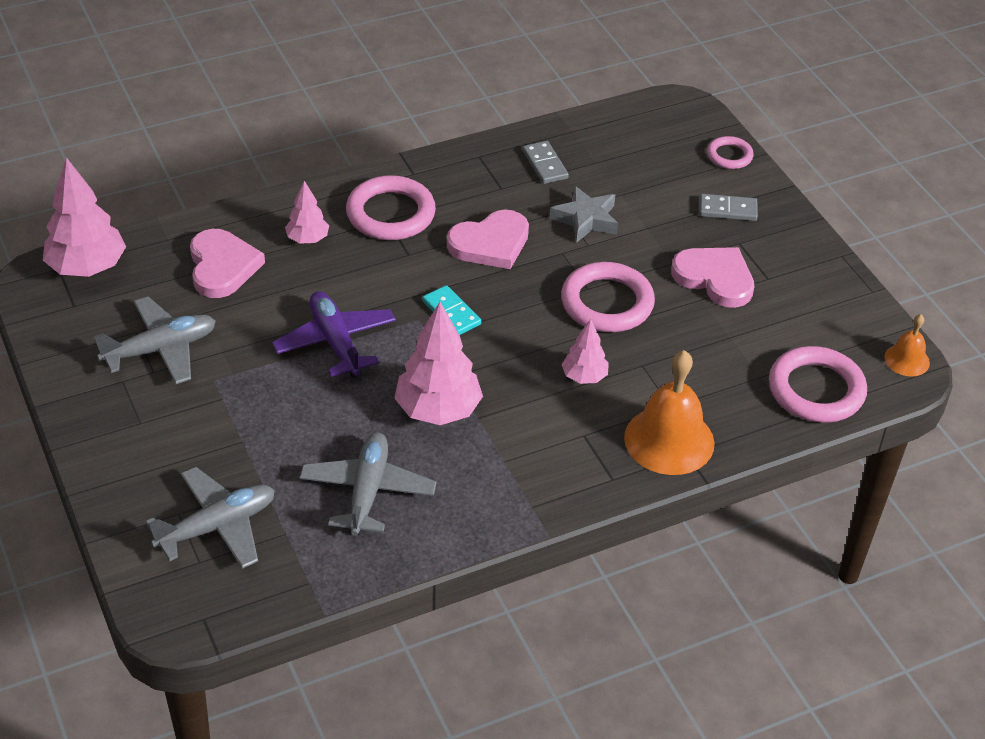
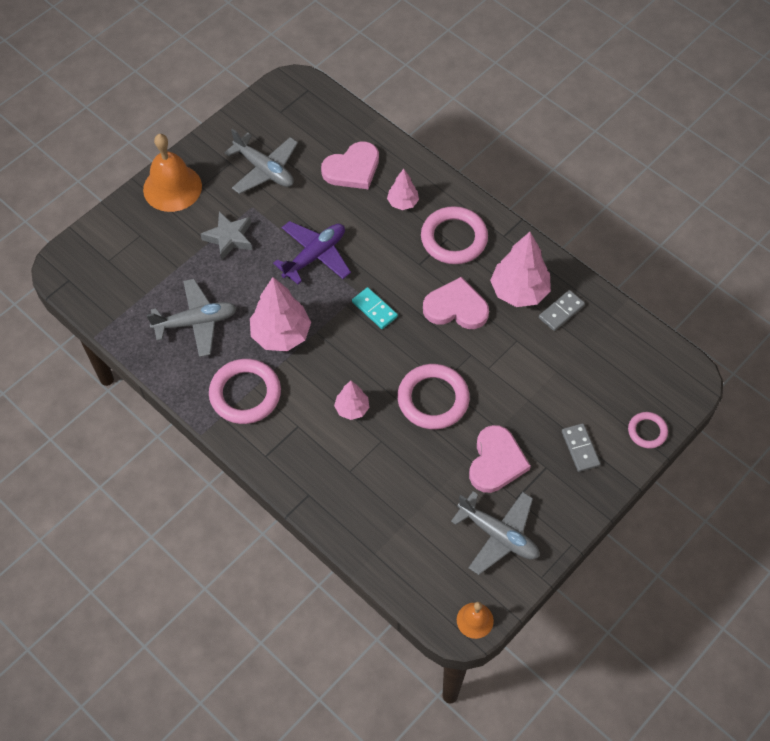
camera: 70 degrees right, 15 degrees up
(87, 268) = (315, 103): pink tree -> pink tree (519, 291)
(217, 526) = (137, 258): grey plane -> grey plane (498, 535)
(451, 313) = (374, 309): turquoise domino -> turquoise domino turned 75 degrees counterclockwise
(490, 243) = (456, 307): pink heart -> pink heart turned 150 degrees clockwise
(586, 219) = (515, 357): grey star -> grey star (229, 238)
(669, 440) = (316, 479): orange bell -> orange bell (172, 187)
(816, 390) = (410, 563): pink ring -> pink ring (245, 394)

